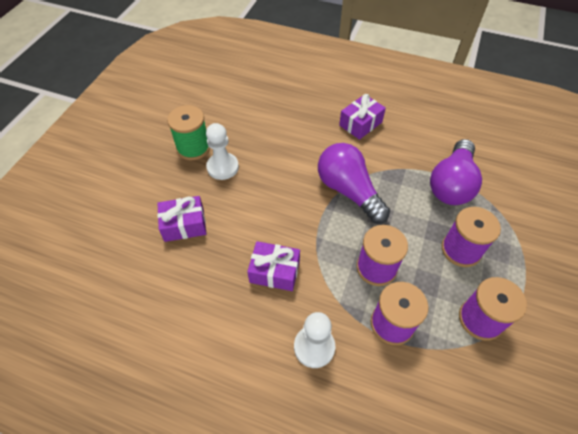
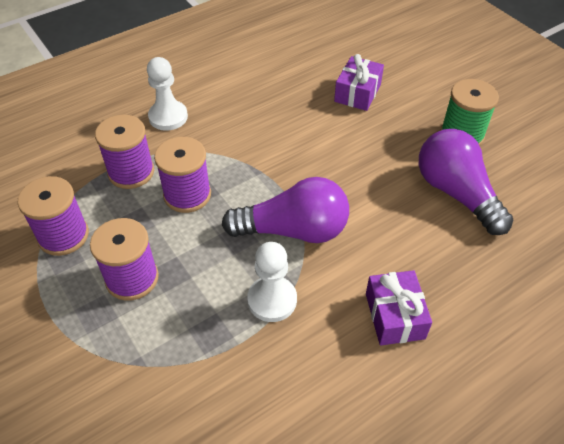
camera: 125 degrees right, 5 degrees down
(222, 167) = (413, 145): white pawn -> white pawn (272, 300)
(274, 272) = (254, 126): purple gift -> none
(451, 184) = (212, 343): purple light bulb -> purple light bulb (456, 193)

